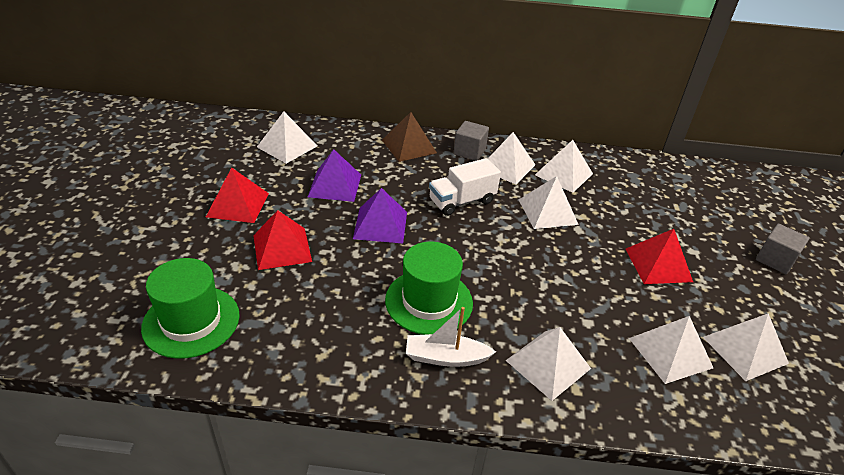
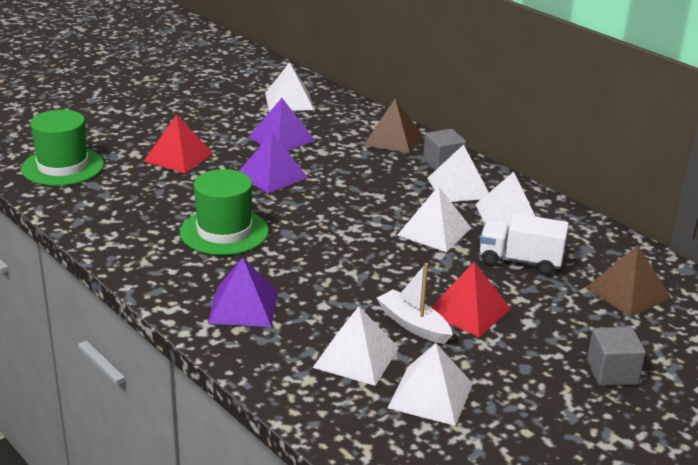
camera: 45 degrees right, 10 degrees down
(238, 204) = (192, 121): red pyramid -> none
(446, 357) = (179, 264): white boat -> white boat (413, 325)
(462, 201) = (367, 191): white truck -> white truck (520, 261)
(548, 364) = (243, 306): white pyramid -> purple pyramid
(695, 196) = (627, 292): none -> brown pyramid

